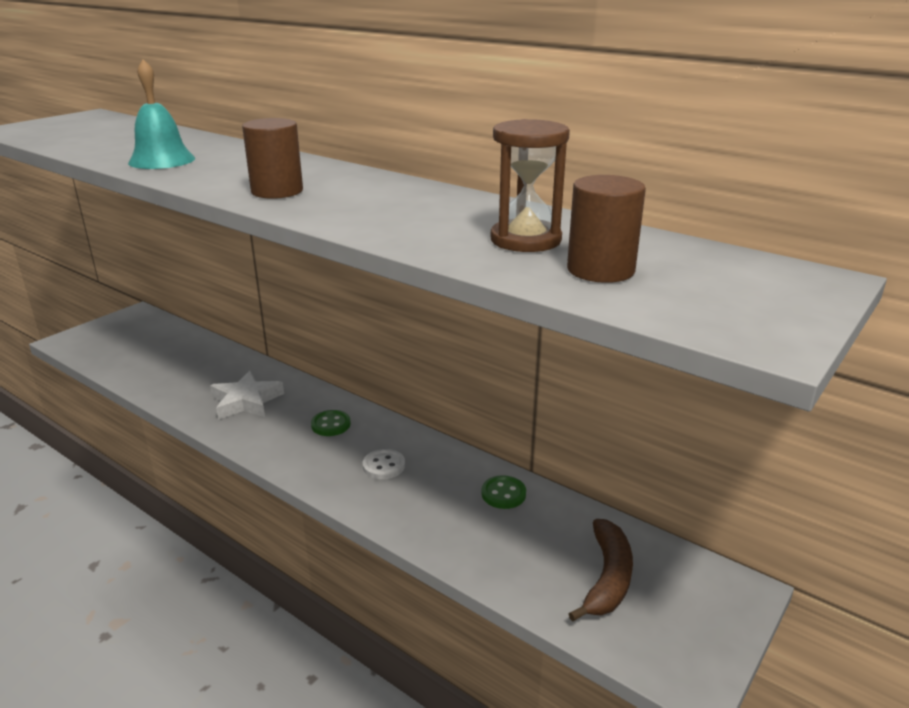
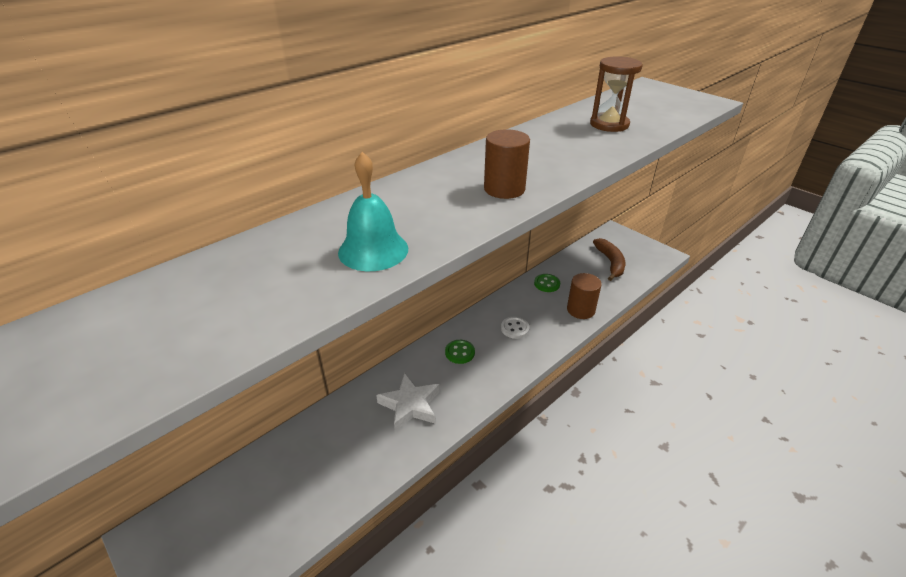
camera: 80 degrees left, 10 degrees up
(600, 270) = (649, 115): brown cylinder -> brown cylinder (580, 310)
(607, 578) = (610, 263): brown banana -> brown banana turned 60 degrees clockwise

